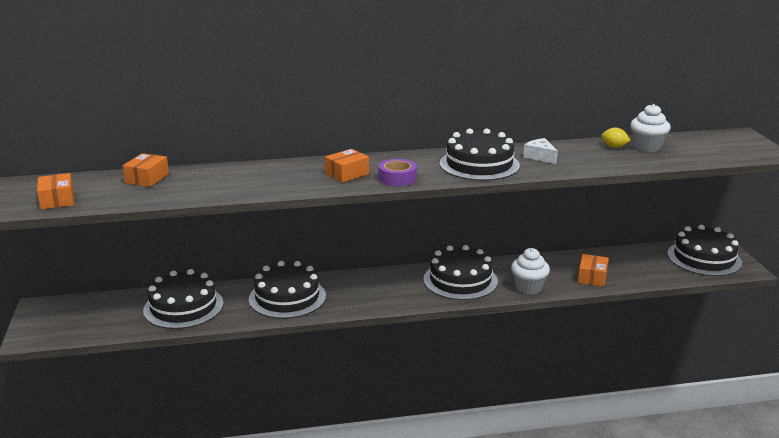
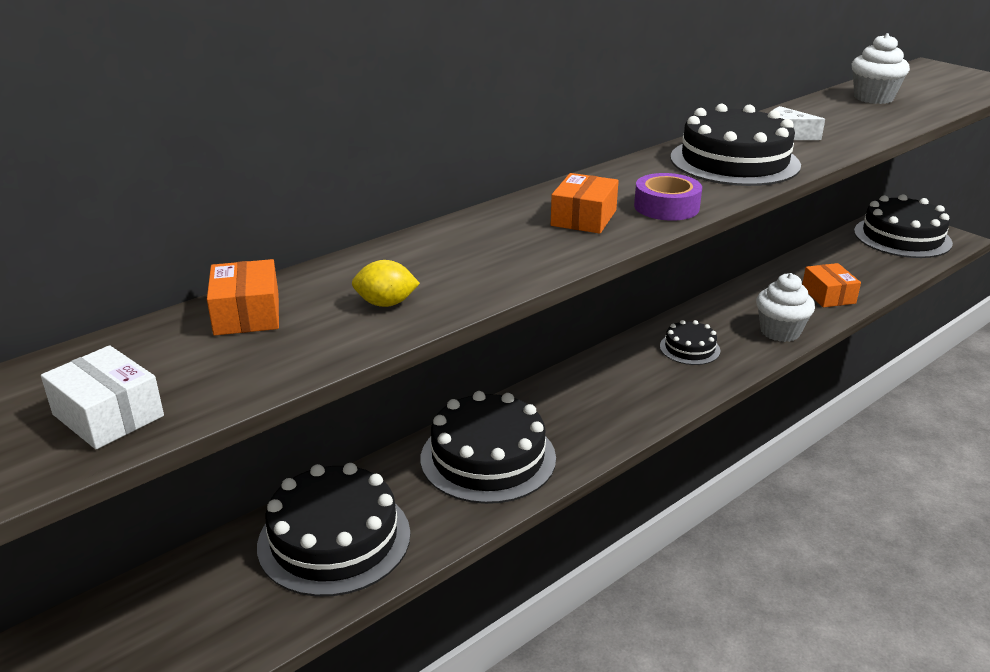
camera: 30 degrees left, 5 degrees up
(57, 200) = (108, 415): orange box -> white box
(460, 280) = (689, 348): black cake -> black cake, size x0.52
(614, 147) = (841, 105): yellow lemon -> yellow lemon (386, 303)

